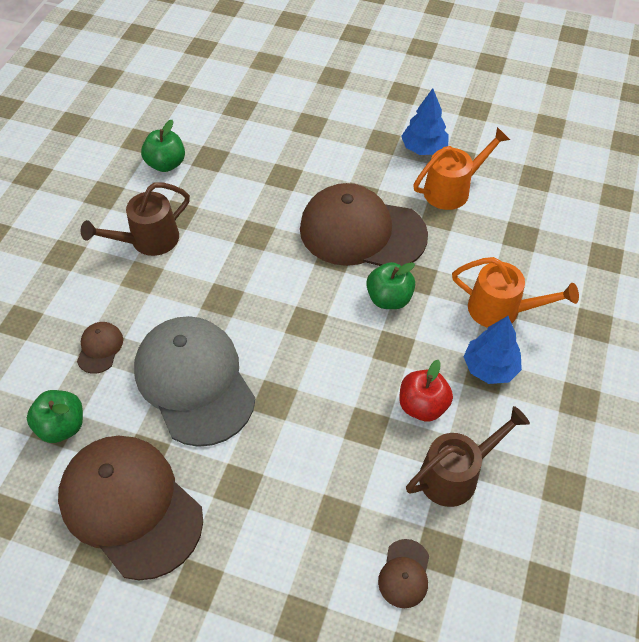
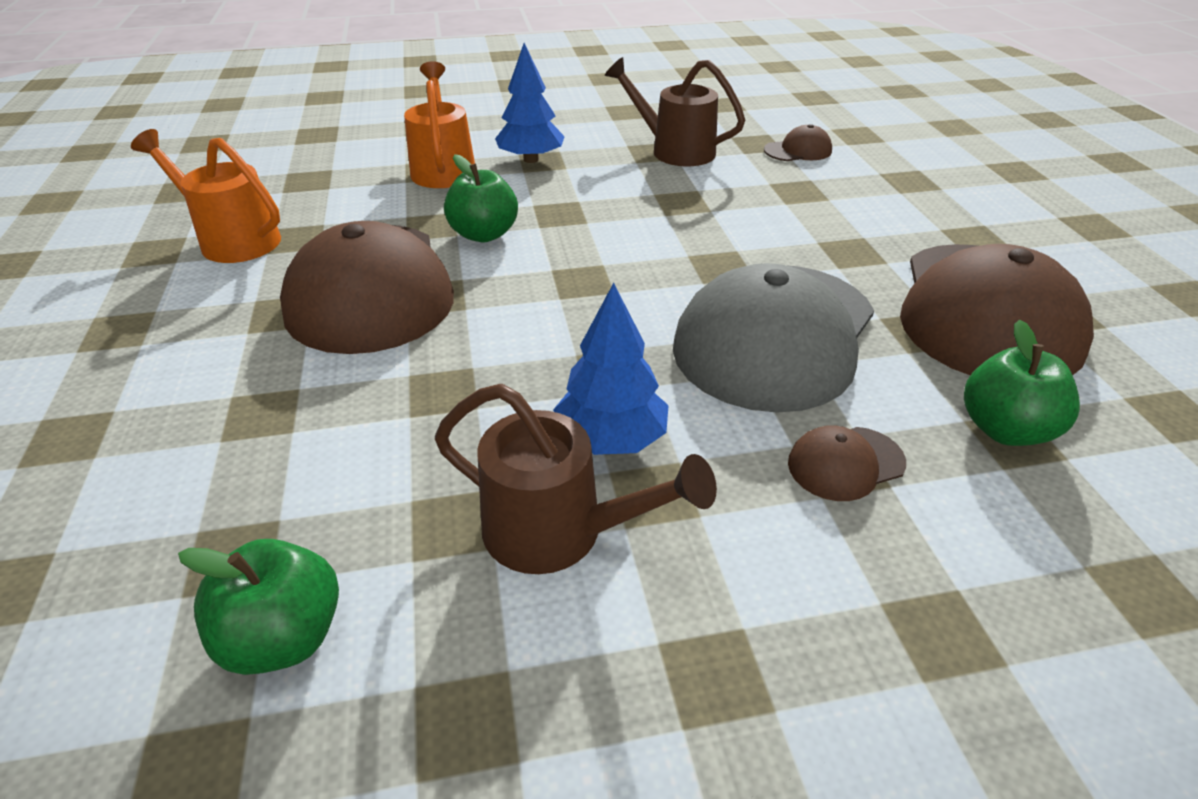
camera: 120 degrees left, 15 degrees down
(422, 406) = (618, 180): red apple -> none
(424, 148) = (131, 285): blue tree -> blue tree (611, 439)

